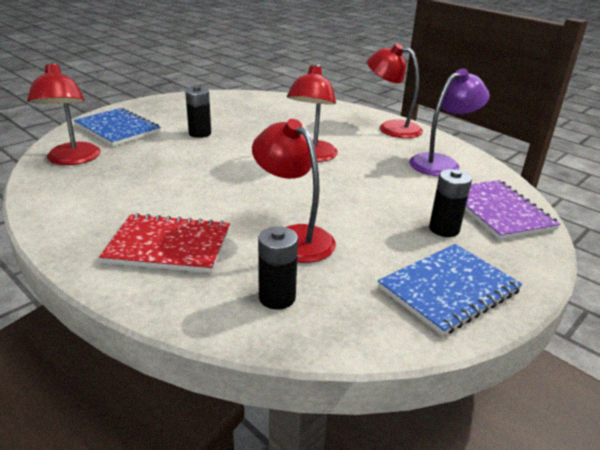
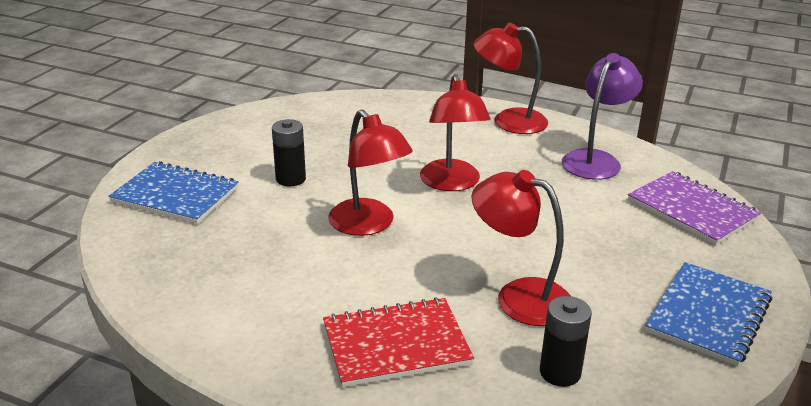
camera: 20 degrees left, 0 degrees up
(72, 159) = (163, 257): red lamp -> red lamp (368, 225)
(444, 229) = (657, 246): black battery -> none

